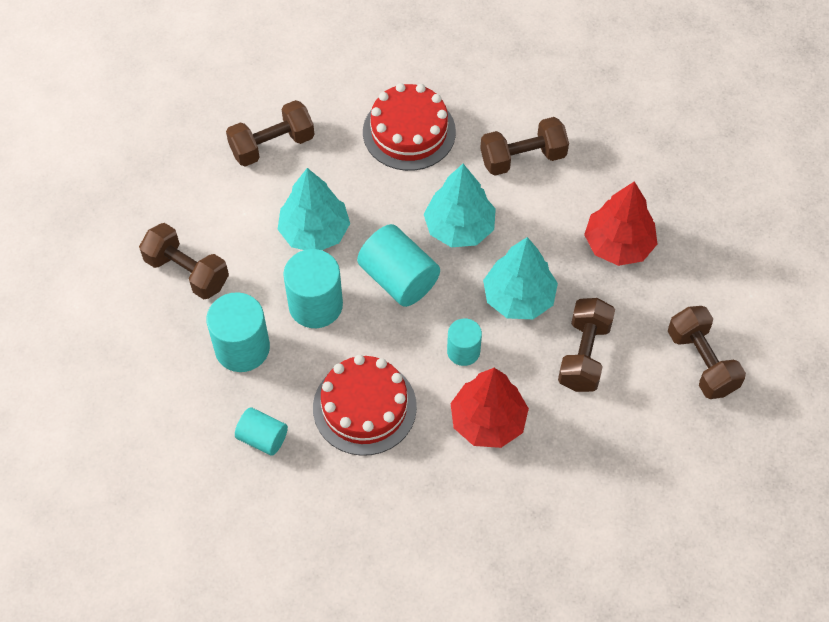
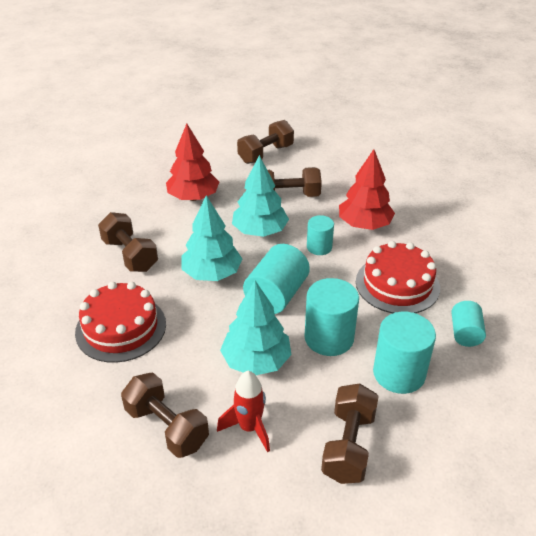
camera: 110 degrees left, 20 degrees down
(242, 204) = (249, 428): none -> red rocket

